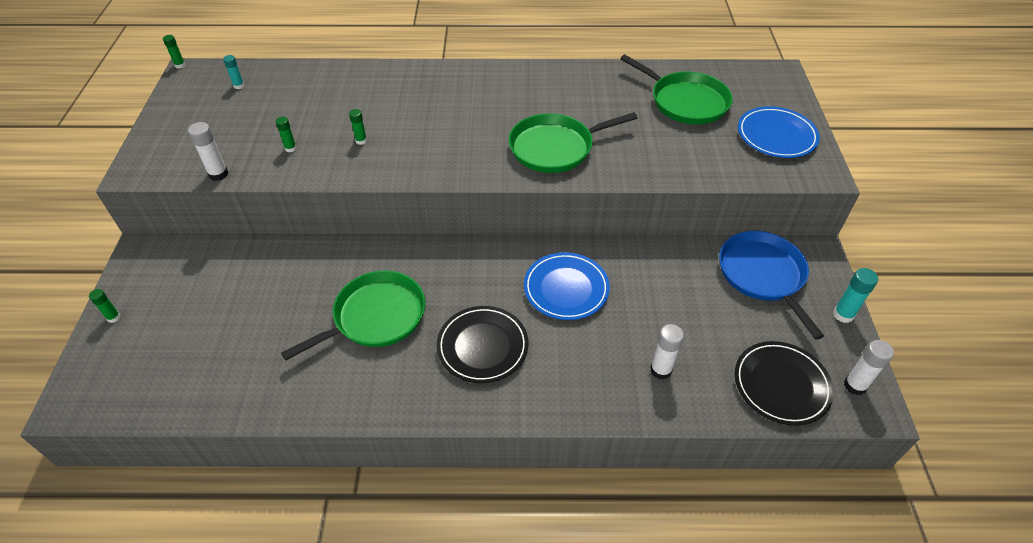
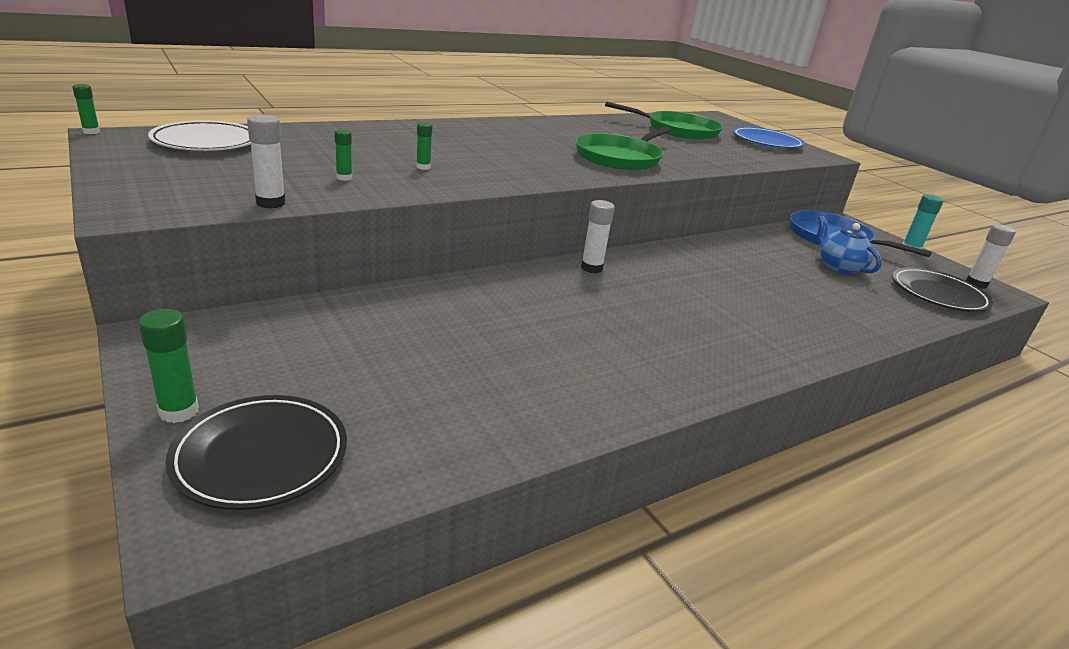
camera: 35 degrees left, 20 degrees down
(113, 317) = (179, 411): green glue stick -> green glue stick, size x1.59
(239, 86) = (206, 142): turquoise glue stick -> white plate
(375, 317) = (561, 327): green pan -> none
(482, 346) = (697, 324): black plate -> black plate (261, 456)
(566, 289) = (710, 272): blue plate -> none
(661, 370) = (854, 305): white glue stick -> white glue stick (591, 268)
(713, 317) = (839, 267): none -> blue teapot

